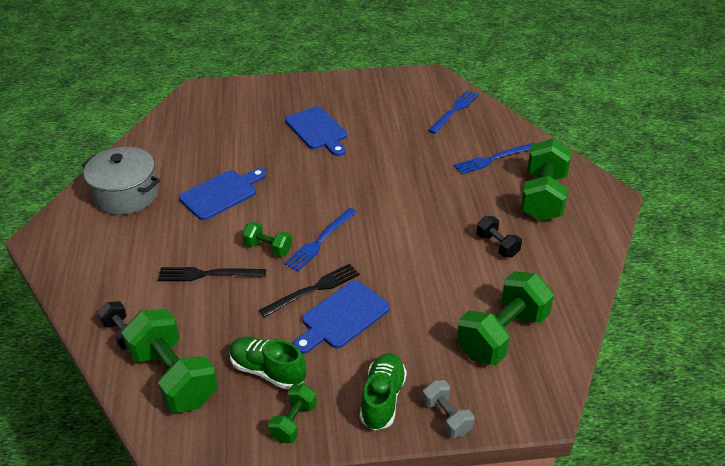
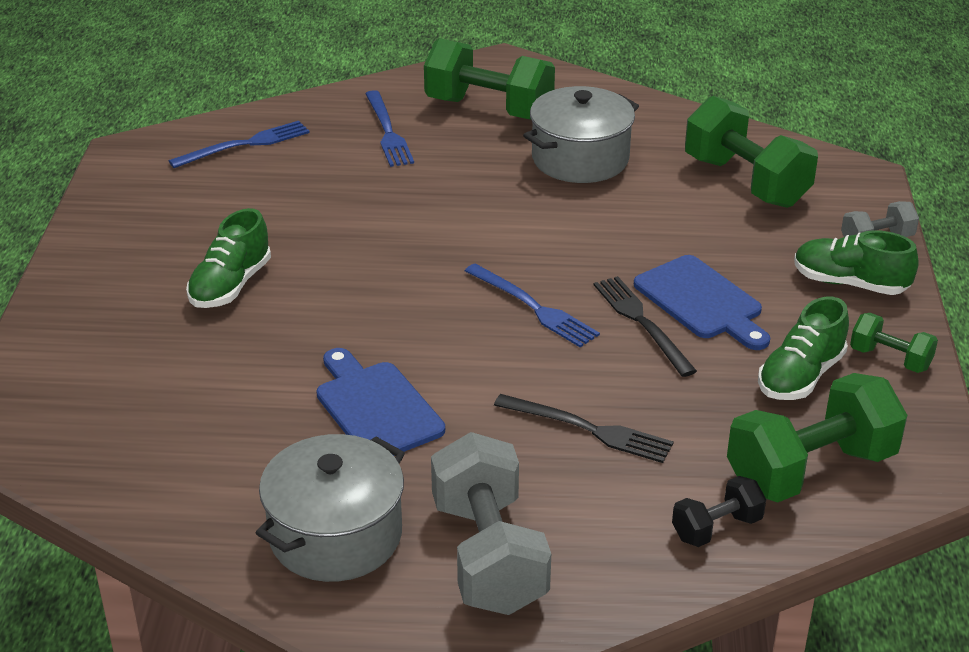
camera: 80 degrees left, 5 degrees down
(108, 247) = (489, 556): none -> grey dumbbell
(208, 274) = (588, 429): black fork -> black fork turned 75 degrees counterclockwise
(268, 248) = (538, 361): green dumbbell -> none
(317, 130) = (230, 285): blue cutting board -> green shoe
(454, 111) = (245, 145): blue fork -> blue fork turned 105 degrees clockwise
(497, 245) = (580, 159): black dumbbell -> grey pot

